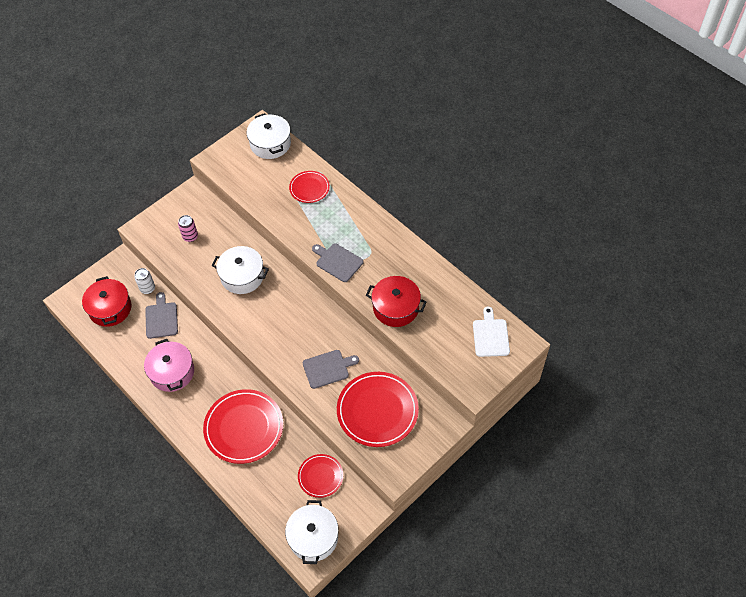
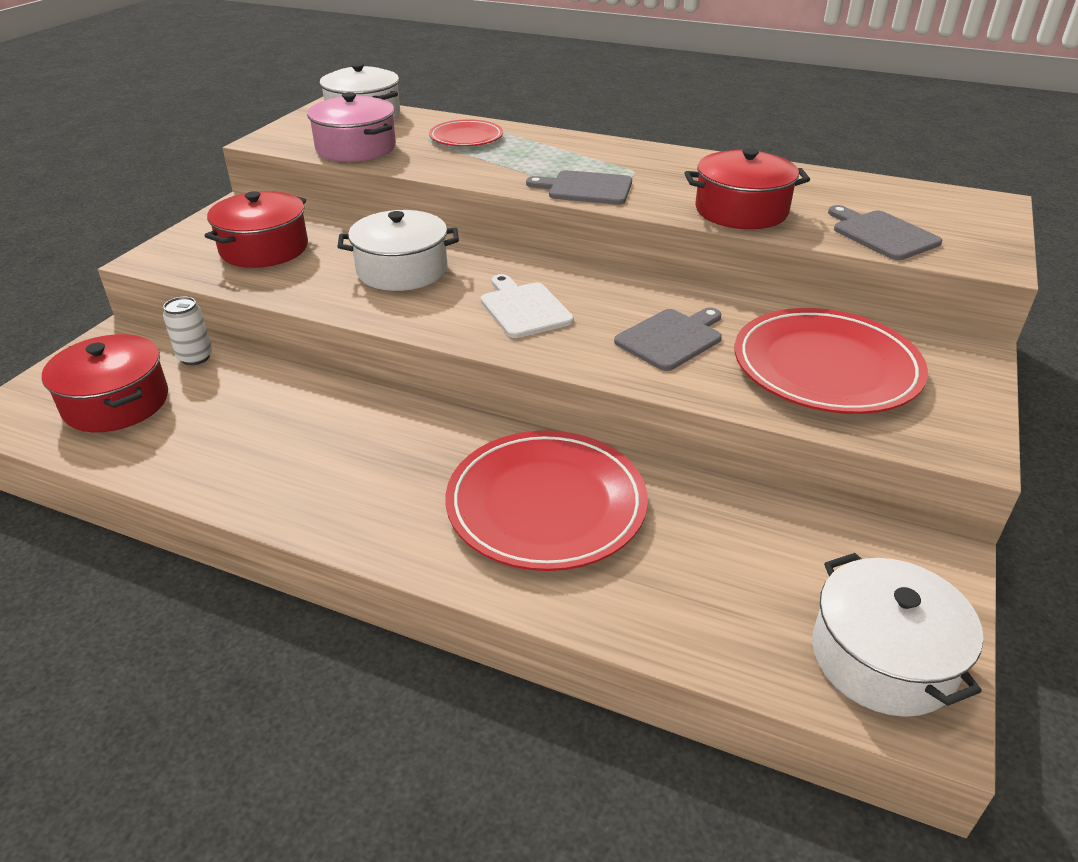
camera: 25 degrees left, 20 degrees down
(161, 318) = (247, 389): grey cutting board -> grey cutting board (882, 234)
(172, 372) = (315, 461): pink pot -> pink pot (356, 148)
(190, 237) = (264, 249): pink can -> red pot
(320, 476) = (787, 535): red plate -> none
(490, 335) = (932, 206): white cutting board -> white cutting board (524, 308)

